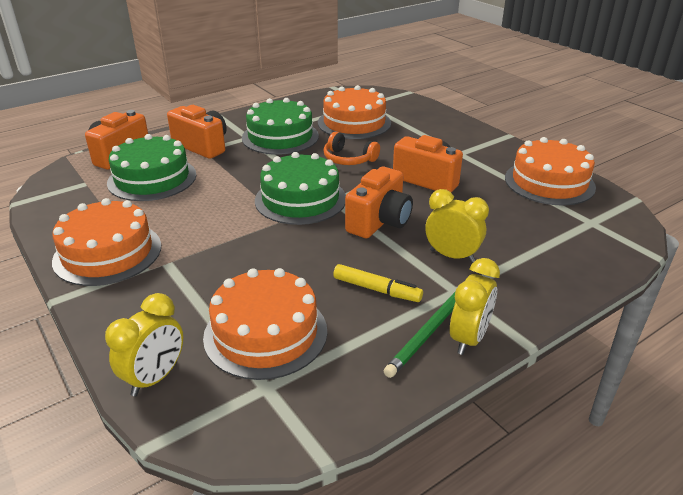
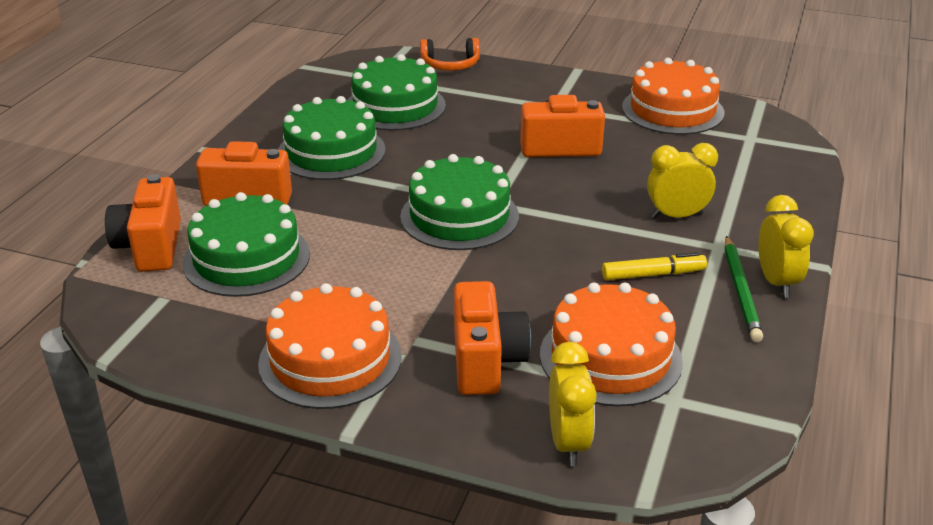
camera: 35 degrees left, 0 degrees up
(348, 159) = (448, 152): orange headphones -> orange headphones (450, 65)
(354, 123) = (395, 106): orange cake -> green cake
(379, 222) = (571, 209): orange camera -> orange camera (486, 361)

